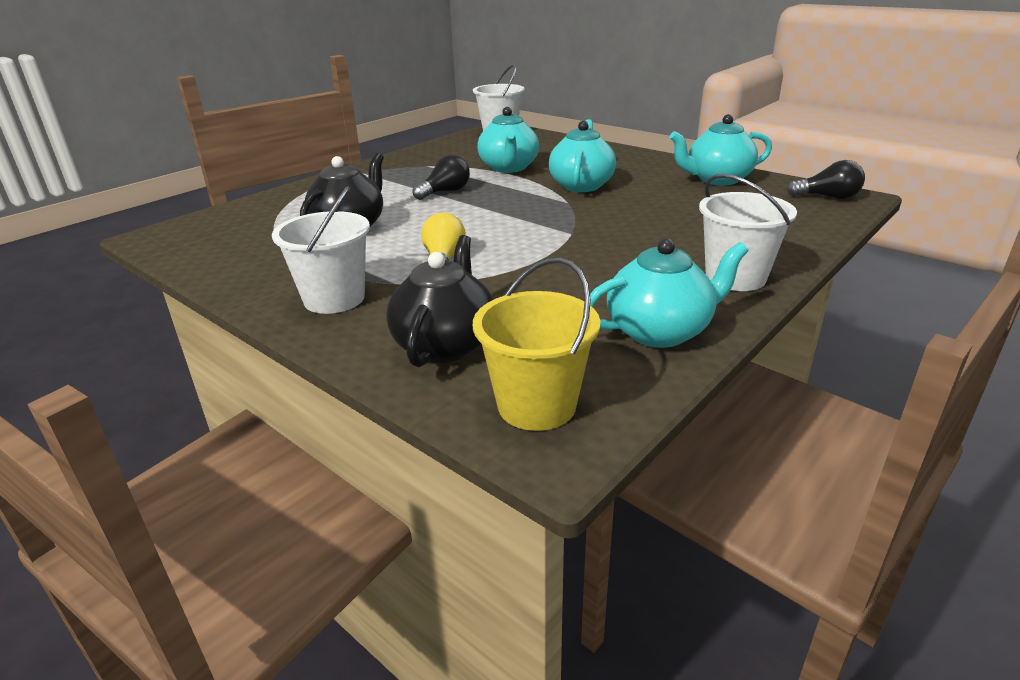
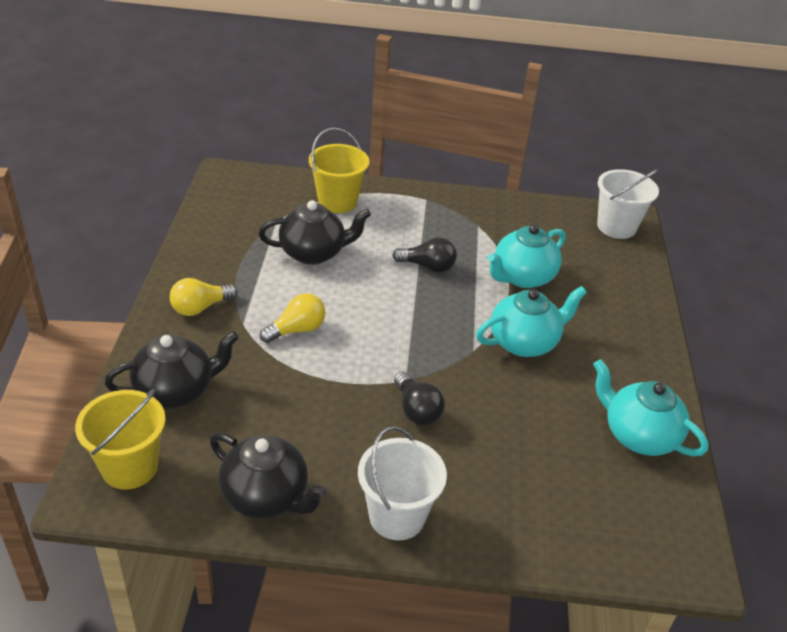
camera: 50 degrees right, 10 degrees up
(299, 201) = (337, 201): none -> yellow bucket
(334, 299) = (200, 308): white bucket -> yellow light bulb
(660, 331) = (266, 496): turquoise teapot -> black teapot
(827, 197) = (670, 542): black light bulb -> black light bulb (416, 410)

